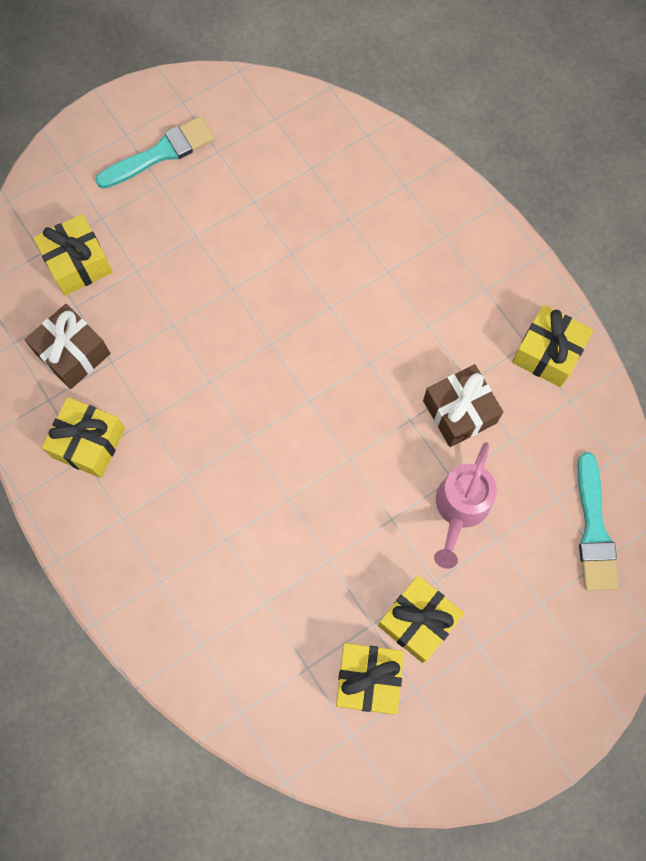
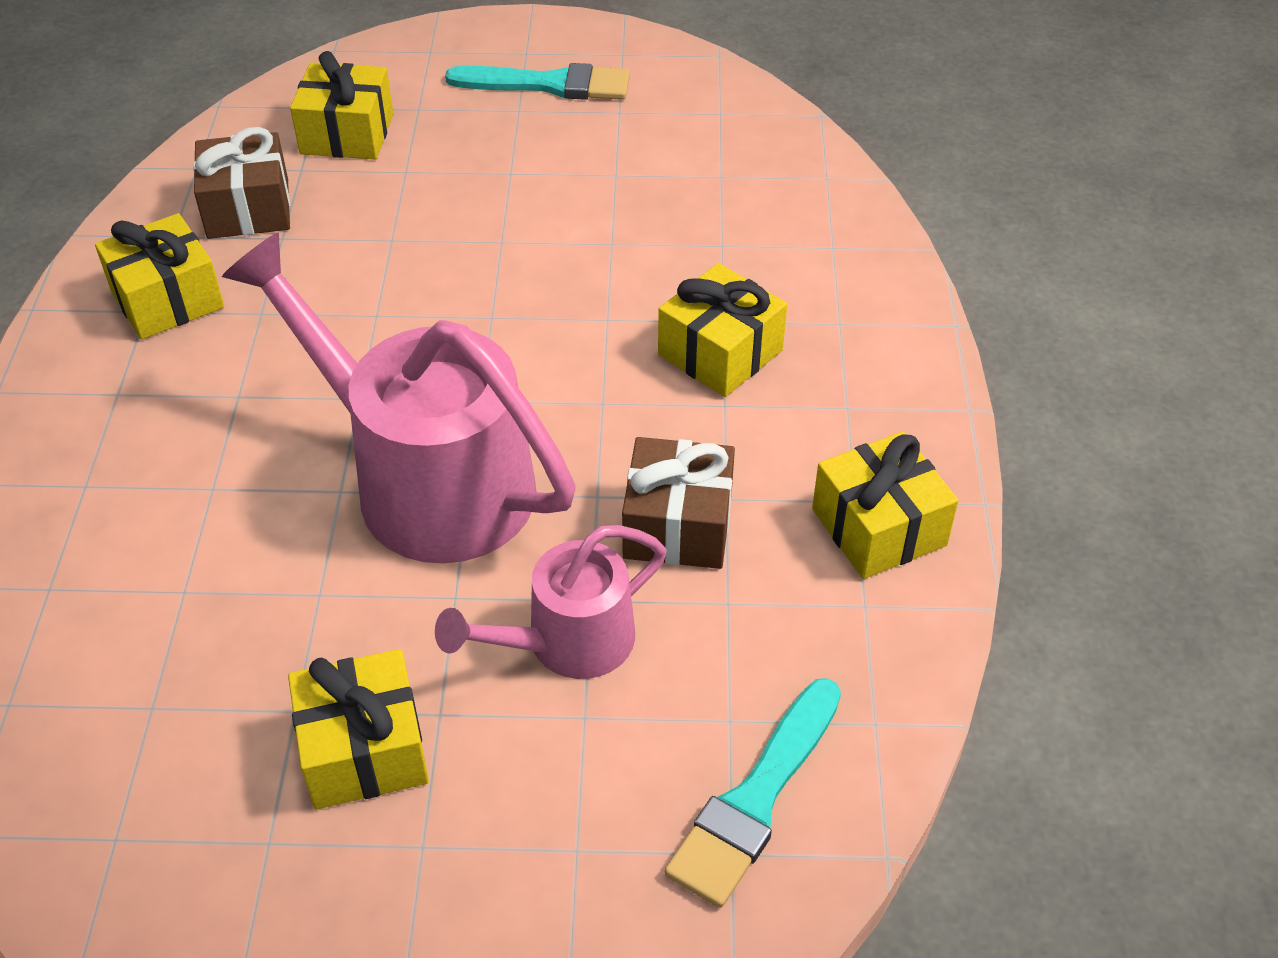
camera: 35 degrees right, 25 degrees down
(322, 465) = (423, 478): none -> pink watering can
(368, 679) = (216, 779): yellow gift -> yellow gift (720, 353)

